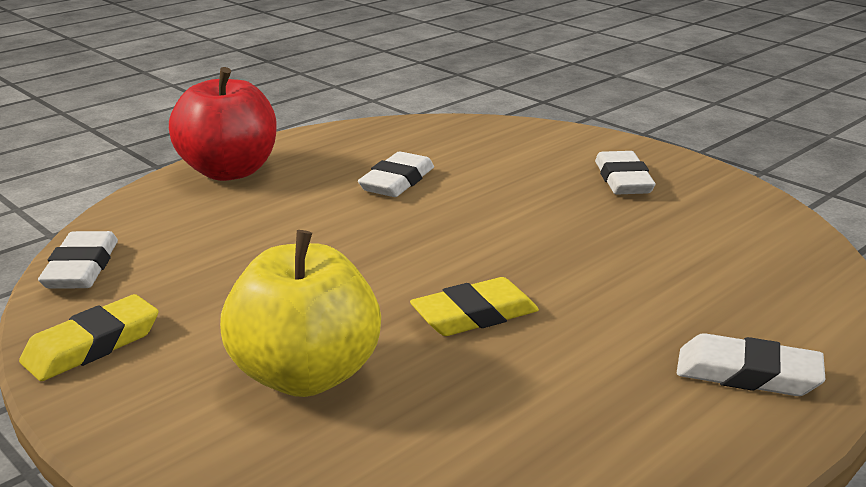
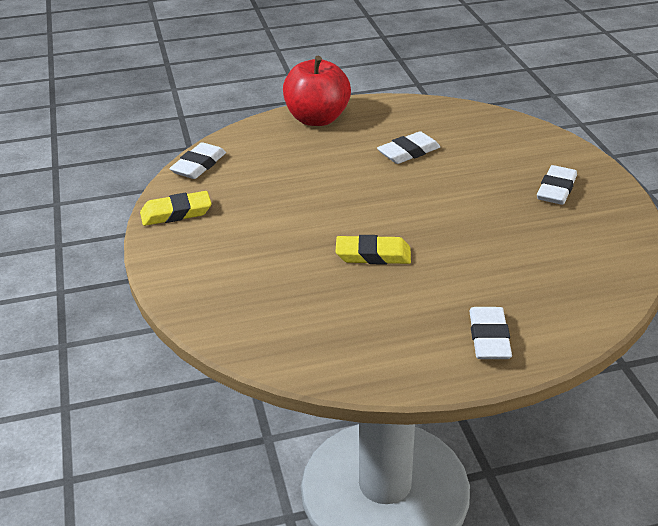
camera: 30 degrees right, 10 degrees up
(306, 375) = (260, 261): yellow apple -> none
(747, 374) = (489, 338): white eraser -> white eraser turned 45 degrees clockwise

